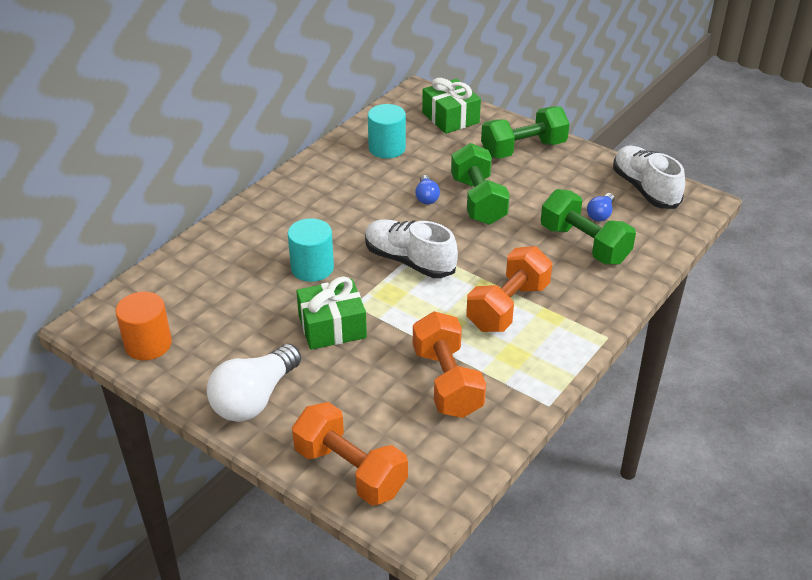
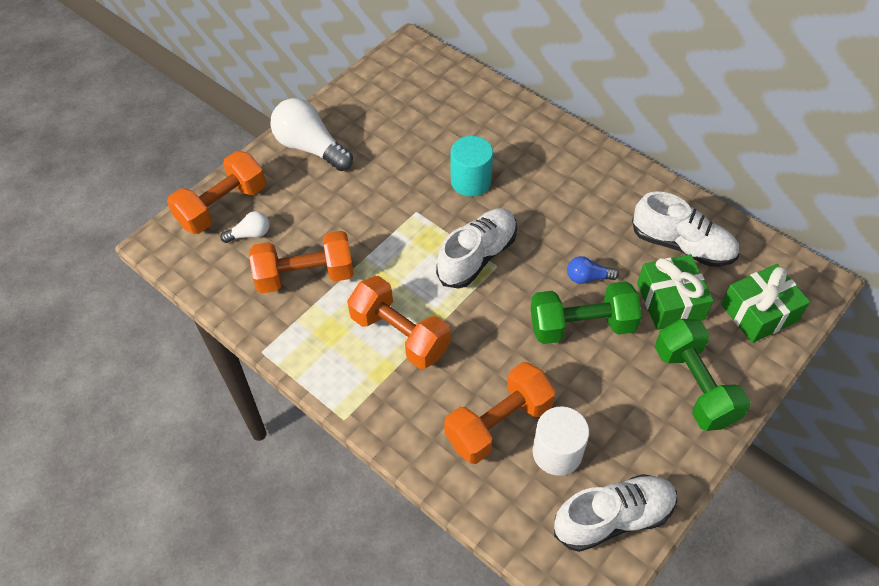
camera: 95 degrees right, 15 degrees up
(148, 344) = (382, 82): orange cylinder -> none
(332, 327) = (388, 196): green gift -> green gift (670, 301)
(387, 148) = (682, 245): turquoise cylinder -> white shoe
(393, 437) = (250, 234): none -> white light bulb
(584, 244) = (498, 423): green dumbbell -> orange dumbbell
(600, 214) = (557, 452): blue light bulb -> white cylinder

